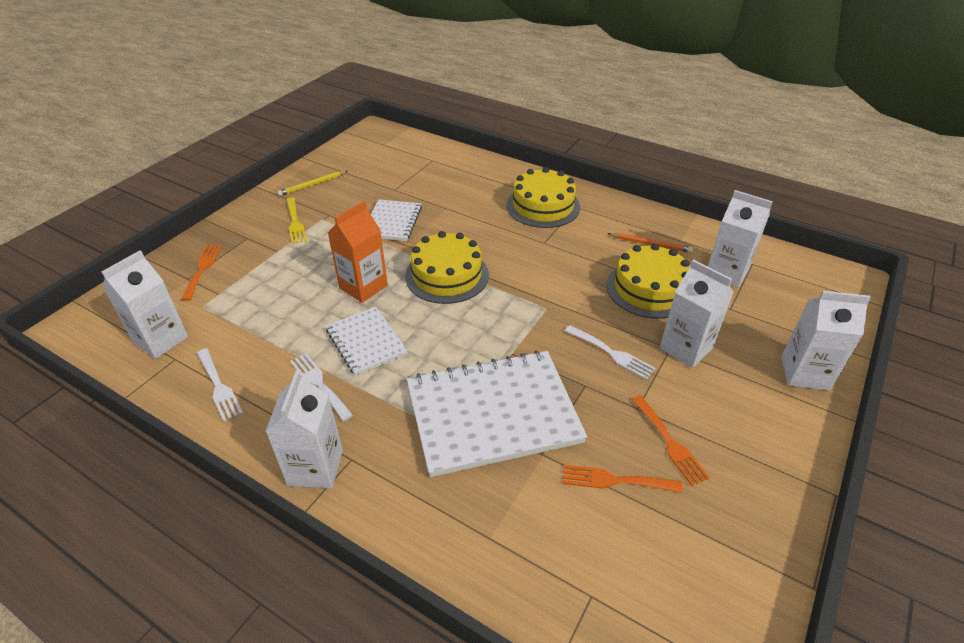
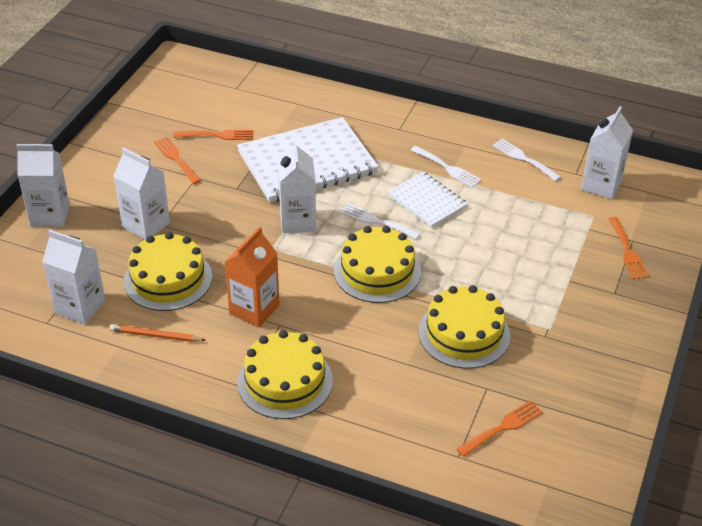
camera: 170 degrees right, 0 degrees up
(295, 222) = (577, 319): yellow fork -> none
(312, 185) = (598, 383): yellow pencil -> none
(315, 467) = (420, 122): white carton -> white carton (297, 221)
(363, 287) = (455, 250): orange carton -> orange carton (254, 309)
(392, 222) = (464, 333): white notebook -> yellow cake
(395, 170) = (502, 427): none -> orange fork
(612, 353) = (212, 214): white fork -> white fork (376, 221)

